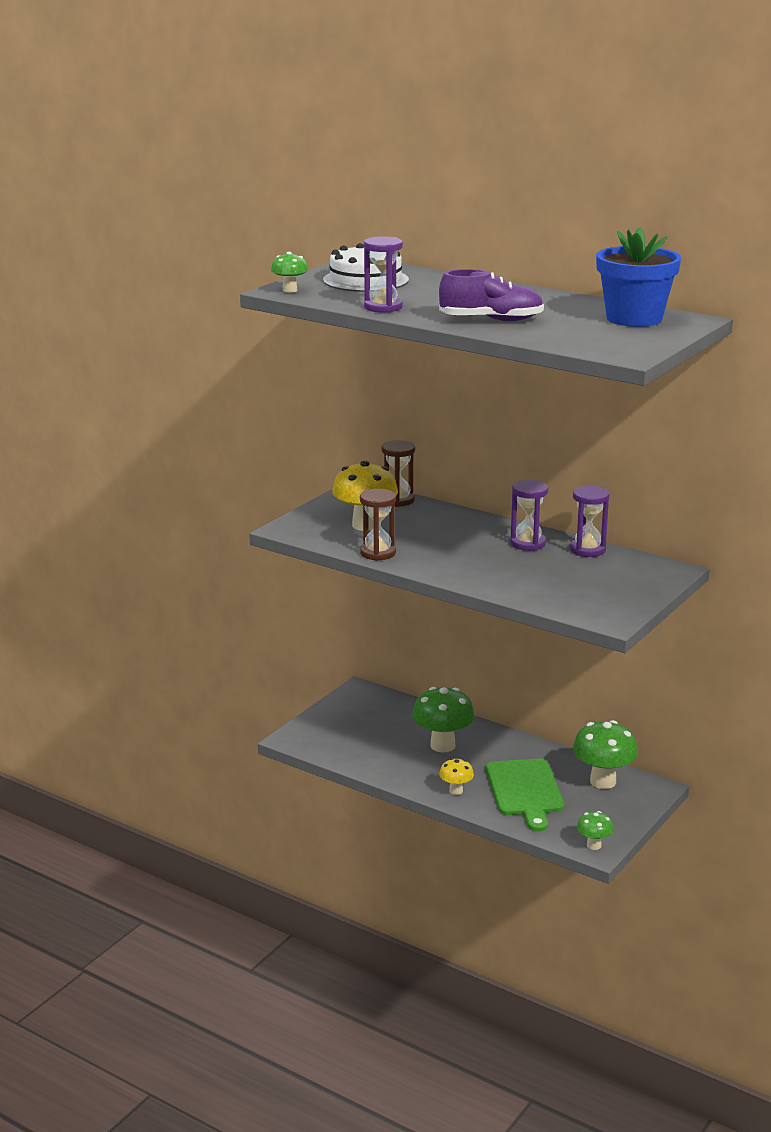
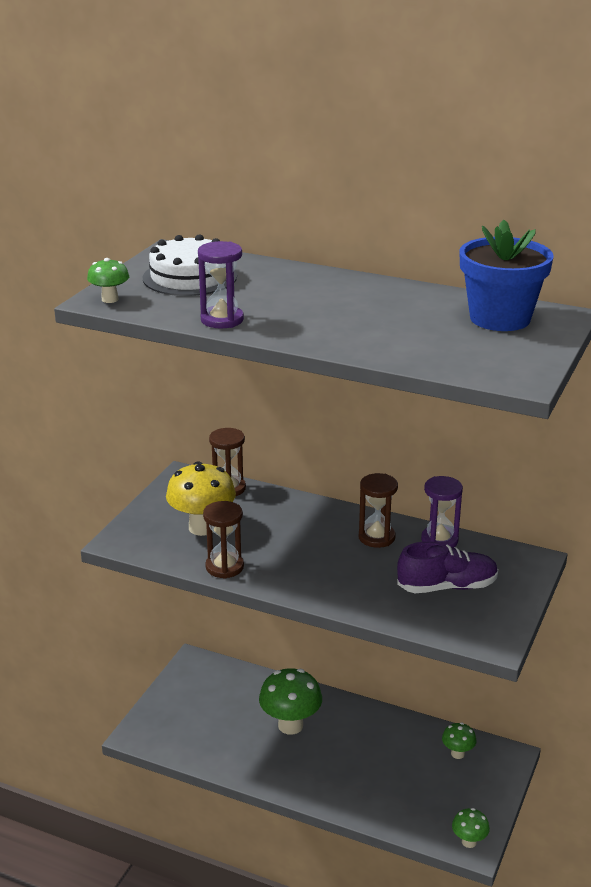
camera: 10 degrees left, 5 degrees up
(456, 791) = (316, 785): yellow mushroom -> none
(491, 320) = (348, 332): purple shoe -> purple shoe (447, 587)
(525, 791) = (384, 776): green cutting board -> none
(527, 543) = (376, 537): purple hourglass -> brown hourglass
(603, 781) = (457, 754): green mushroom -> green mushroom, size x0.53

